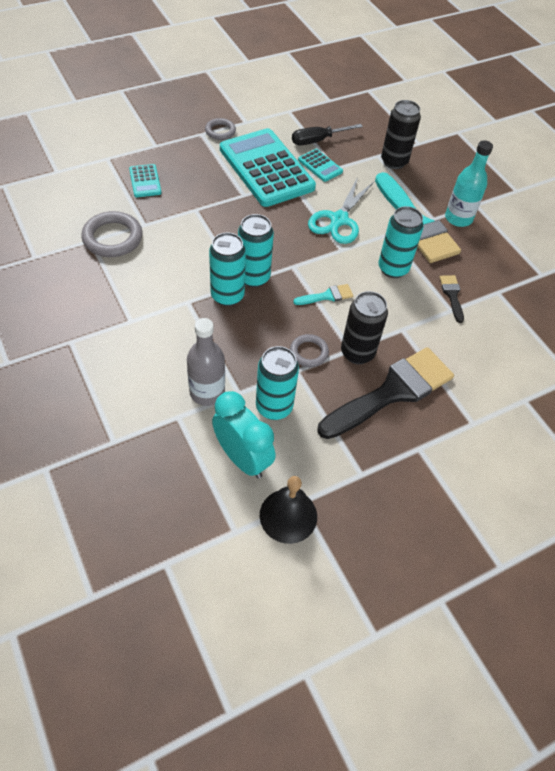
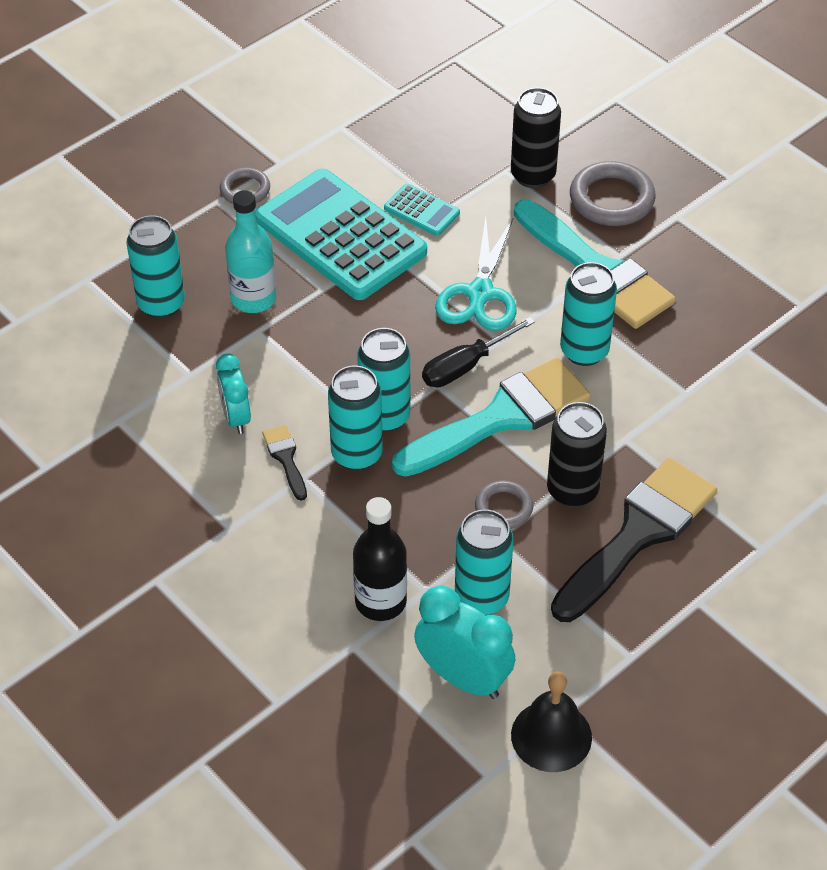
camera: 10 degrees left, 5 degrees down
(112, 238) = (150, 408): grey ring -> grey ring (611, 199)
(145, 181) = (161, 304): turquoise calculator -> turquoise can
(162, 256) = (236, 417): none -> turquoise clock
(207, 392) = (380, 601): grey bottle -> black bottle
(317, 140) = (403, 168): black screwdriver -> black screwdriver (465, 366)
(327, 296) = (502, 417): turquoise brush -> turquoise brush, size x2.34
(452, 295) = (681, 370): black brush -> black brush (285, 458)
(458, 218) = (657, 246): turquoise bottle -> turquoise bottle (253, 299)

